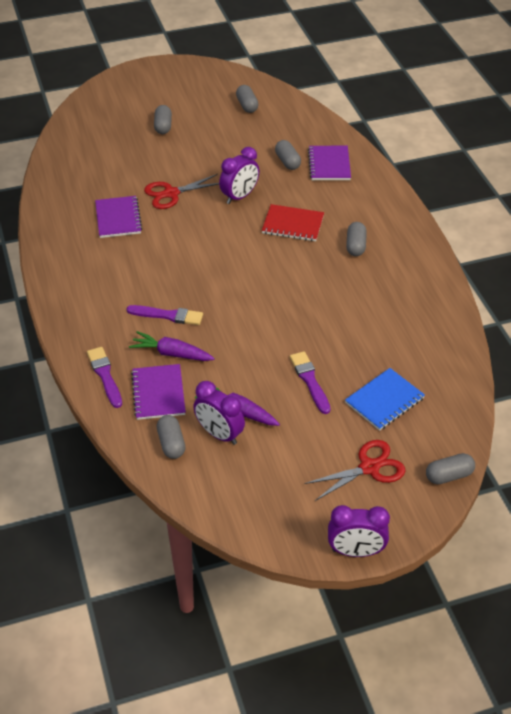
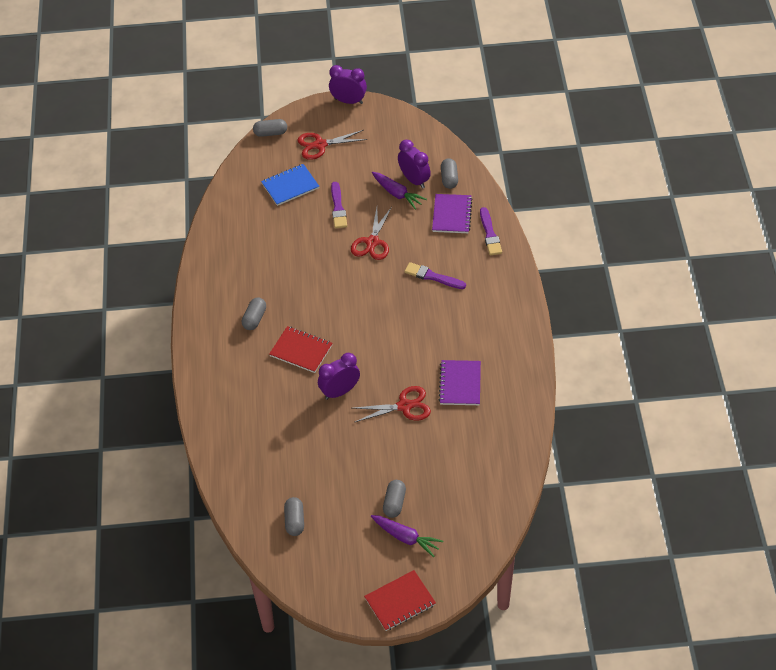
camera: 165 degrees left, 5 degrees up
(144, 73) = (400, 601): none -> red notebook
(171, 353) = (436, 244): purple carrot -> purple carrot (406, 538)
(251, 344) = (372, 242): none -> red scissors
(287, 162) = (279, 429): grey capsule -> none
(329, 164) = (239, 418): purple notebook -> none

